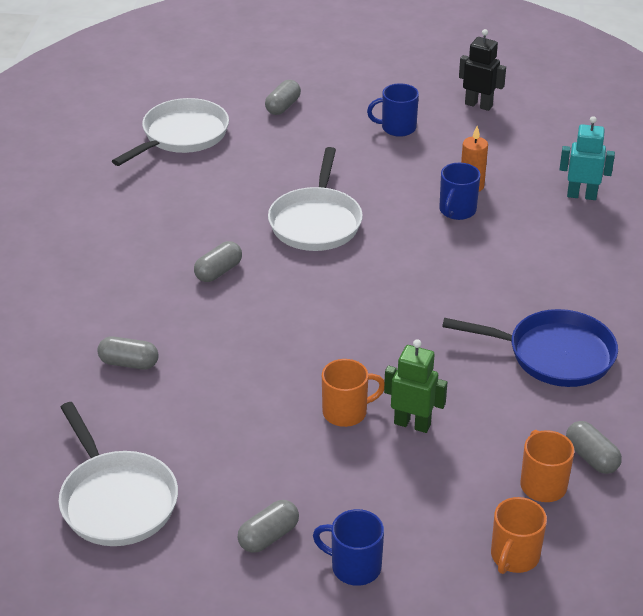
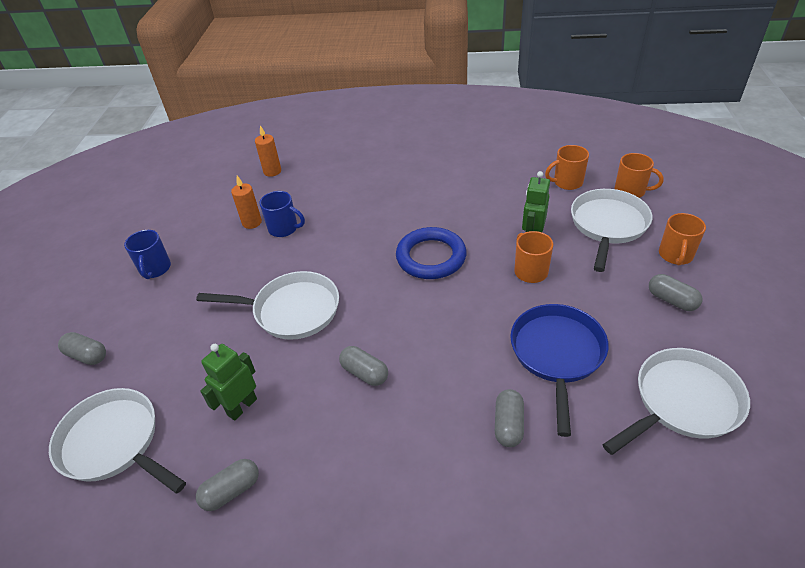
camera: 90 degrees left, 5 degrees up
(199, 198) = (242, 407): none -> green robot
(354, 567) = (675, 255): blue mug -> orange mug
(386, 328) = (431, 257): none -> blue ring
(430, 509) = (608, 225): none -> white pan
(478, 105) = (136, 223): black robot -> none
(554, 355) = (446, 180): blue pan -> blue pan (557, 354)
(581, 195) = (272, 171): turquoise robot -> orange candle
(591, 457) = (536, 165): grey capsule -> grey capsule (231, 491)

